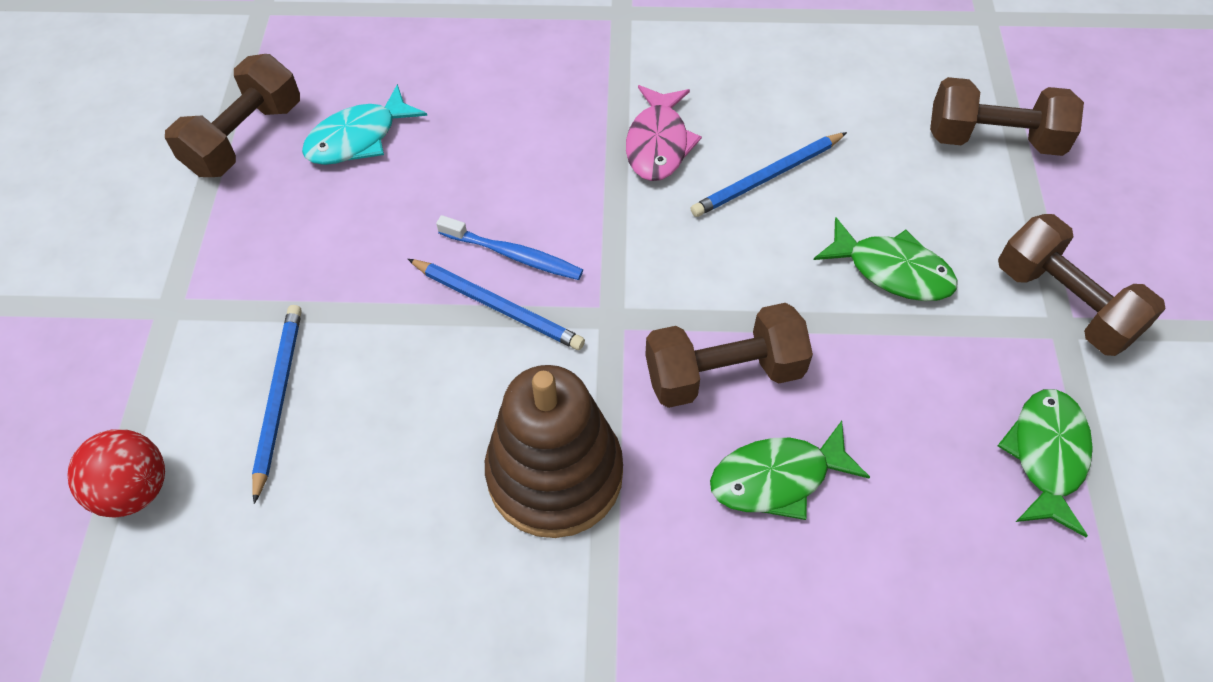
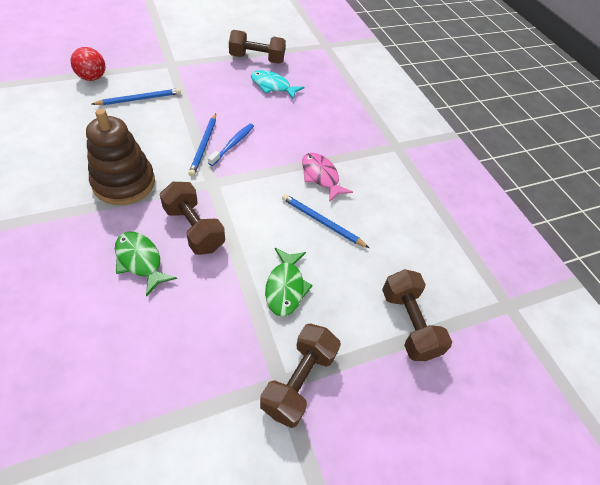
camera: 60 degrees right, 5 degrees down
(514, 255) = (233, 144): blue toothbrush -> blue toothbrush turned 150 degrees counterclockwise
(658, 143) = (321, 176): pink fish -> pink fish turned 75 degrees clockwise
(1047, 456) = (185, 385): green fish -> none

